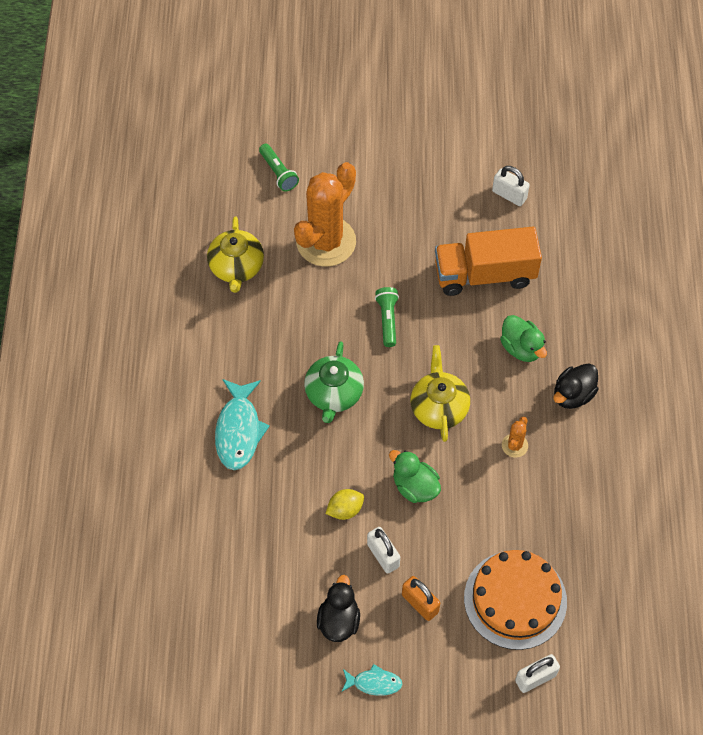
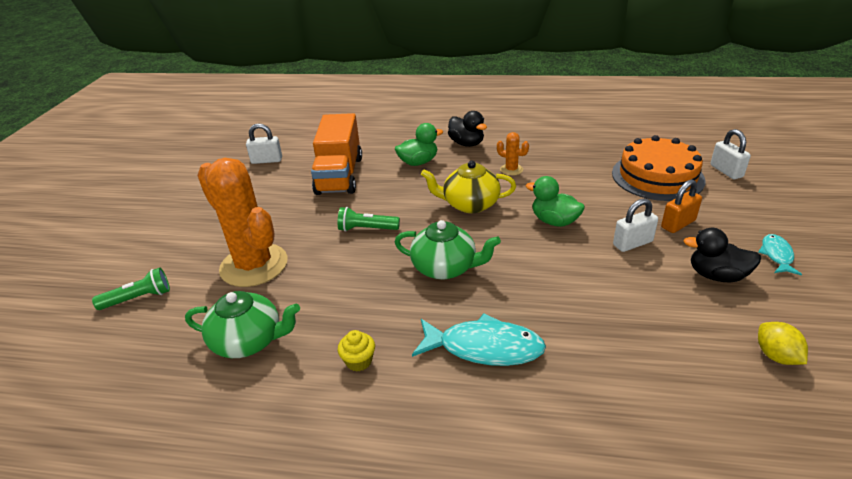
camera: 80 degrees left, 25 degrees down
(220, 346) = (359, 361): none -> yellow cupcake
(236, 267) = (248, 341): yellow teapot -> green teapot
(345, 510) = (584, 266): yellow lemon -> yellow lemon (776, 356)
(415, 487) = (554, 221): green duck -> green duck turned 75 degrees clockwise
(509, 195) = (267, 160): white padlock -> white padlock turned 45 degrees clockwise

